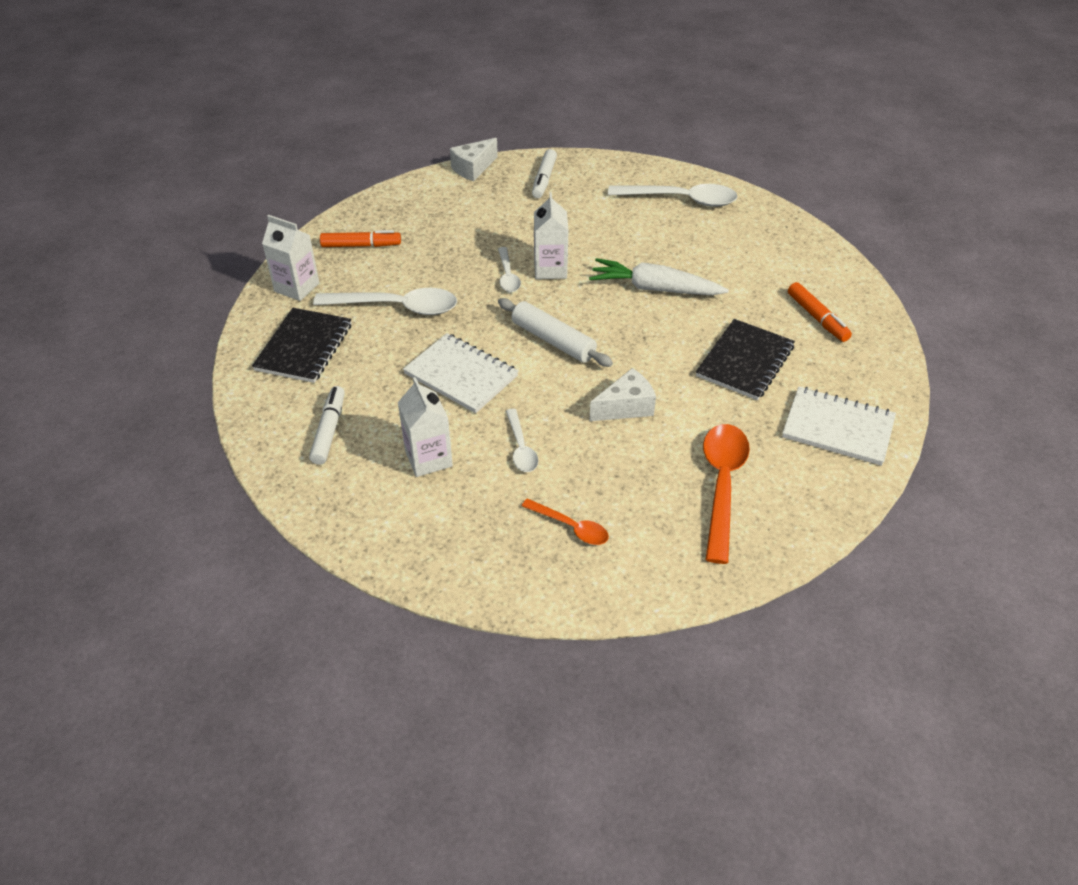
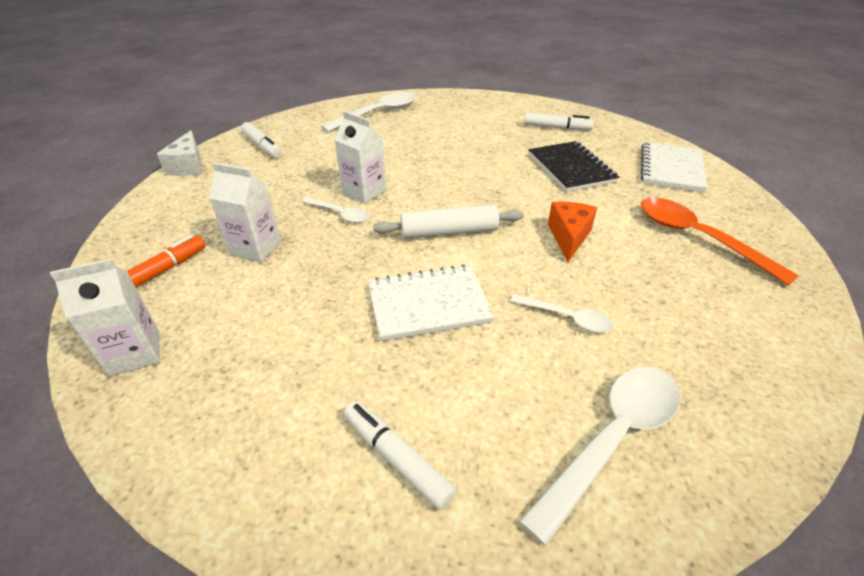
camera: 50 degrees left, 5 degrees down
(304, 347) = (234, 402): black notebook -> none
(397, 307) = (281, 295): white spoon -> white spoon (612, 439)
(428, 458) = (525, 392): white carton -> white carton (255, 248)
(571, 527) = (699, 341): orange spoon -> none
(626, 407) = (569, 237): white cheese -> orange cheese
(654, 289) = (451, 163): white carrot -> none
(817, 318) = (557, 128): orange marker -> white marker
(837, 428) = (671, 169): white notebook -> white notebook turned 45 degrees counterclockwise

